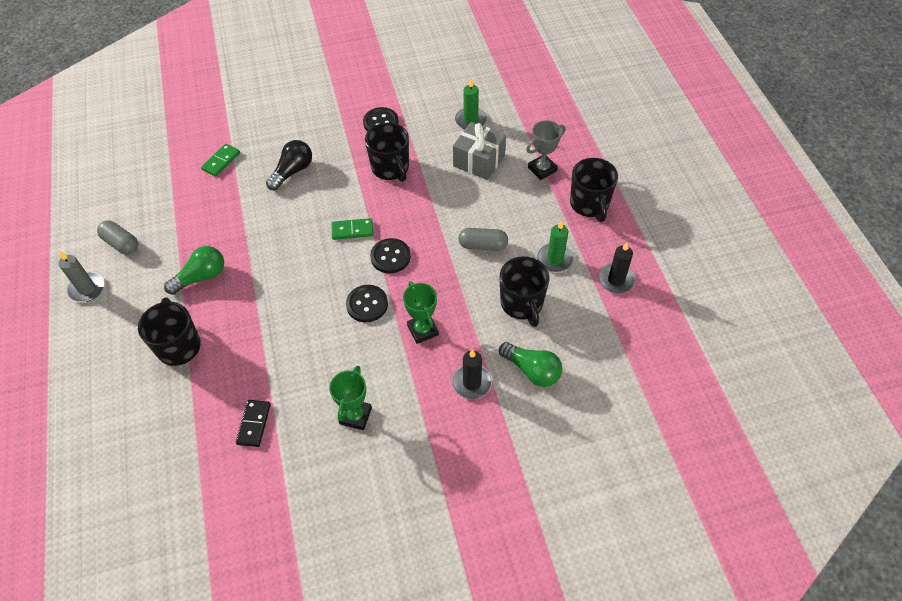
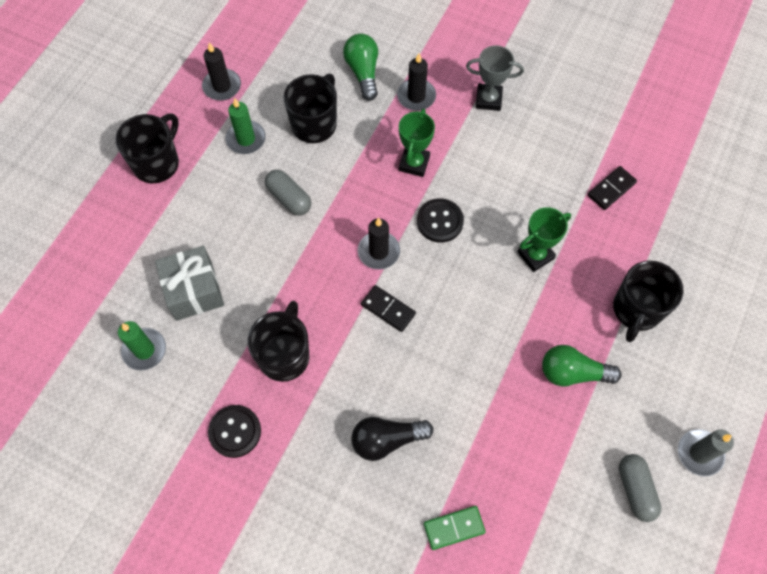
camera: 140 degrees left, 10 degrees up
(352, 230) = (388, 309): green domino -> black domino
(355, 416) = (525, 137): green trophy -> green trophy (535, 255)
(390, 257) = (378, 251): black button -> black candle
(542, 169) = (150, 231): grey trophy -> grey trophy (488, 99)

